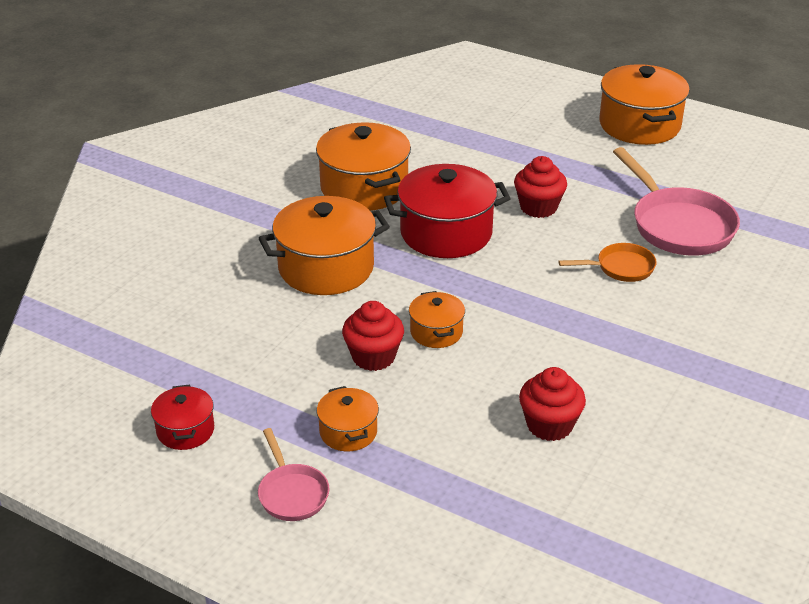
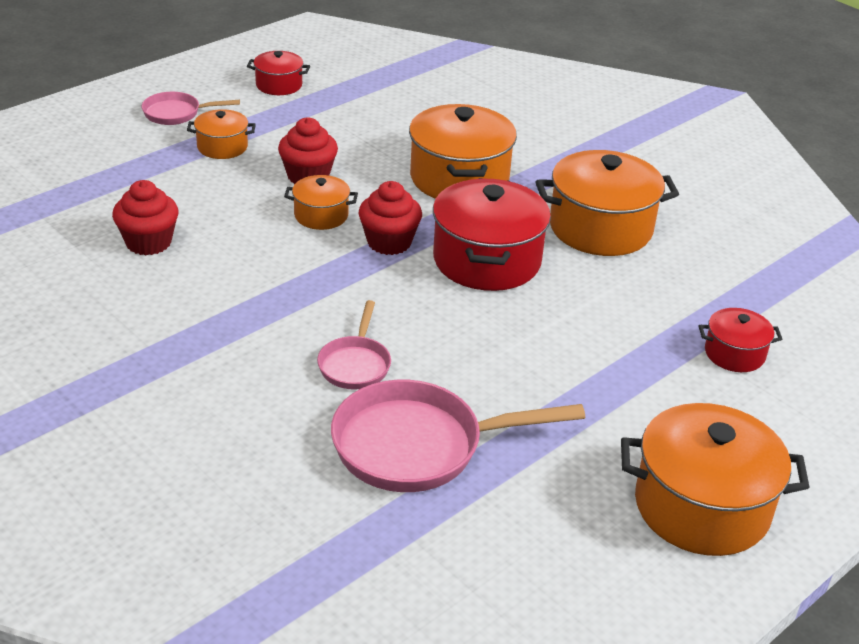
camera: 105 degrees right, 0 degrees up
(486, 124) = (734, 354): none -> red pot
(538, 207) = (511, 339): red cupcake -> red cupcake (389, 242)
(620, 268) = (355, 364): orange pan -> pink pan

